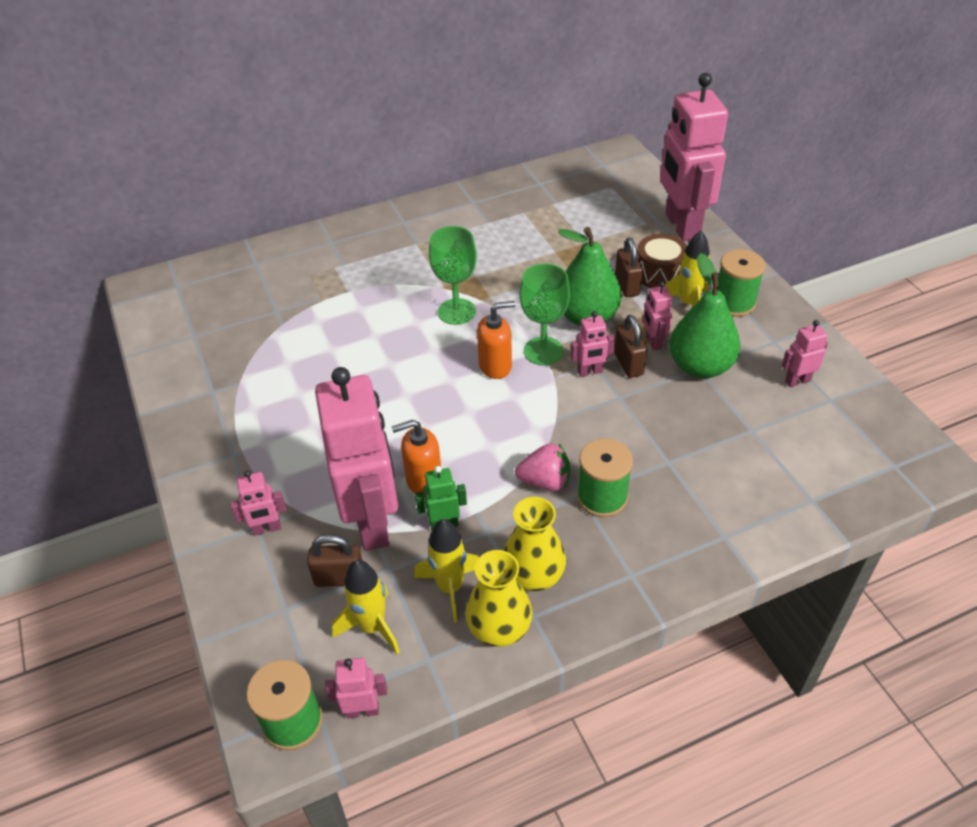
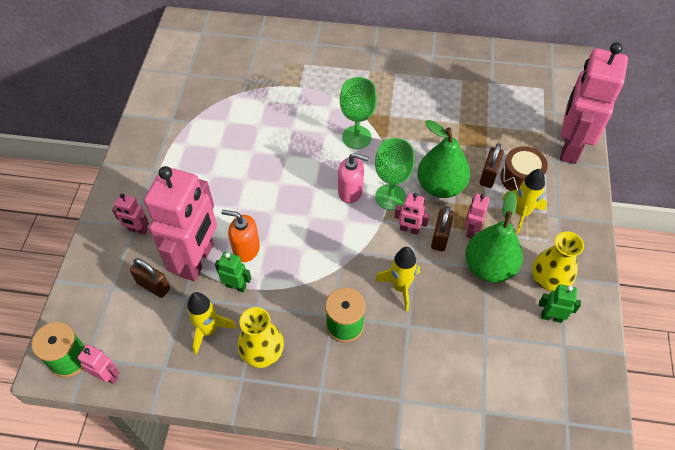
camera: 30 degrees right, 10 degrees up
(372, 627) = (149, 328): yellow rocket -> yellow rocket (400, 287)
(495, 366) = (350, 192): orange soap dispenser -> pink soap dispenser
(499, 627) = (217, 373): yellow vase -> yellow vase (549, 279)
(545, 481) = (318, 293): pink strawberry -> none
(734, 303) = (556, 230): green spool -> none
(797, 381) = (551, 317): pink robot -> green robot

